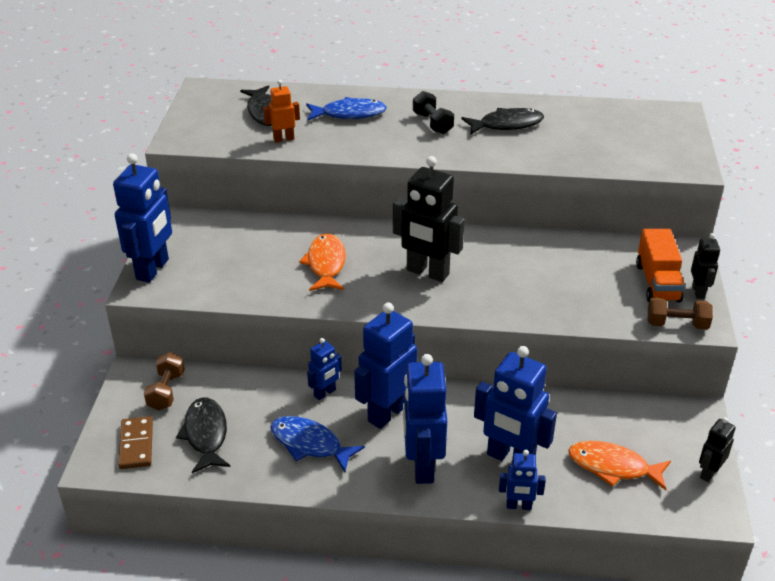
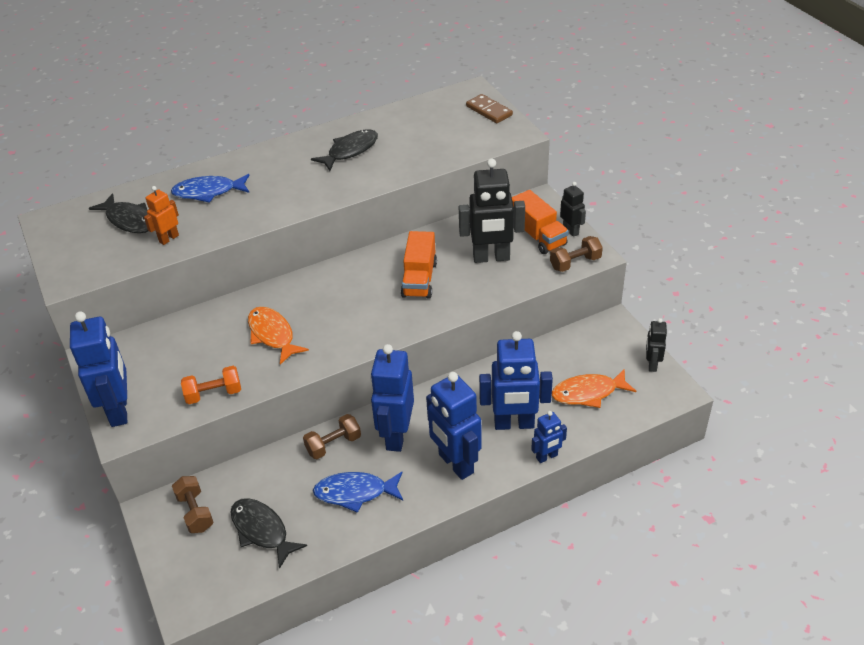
camera: 30 degrees left, 5 degrees up
(136, 445) = (208, 571): brown domino -> brown domino (489, 111)
(236, 291) = (214, 394): none -> orange dumbbell
(325, 393) = (333, 445): blue robot -> brown dumbbell
(349, 114) = (208, 192): blue fish -> blue fish turned 150 degrees counterclockwise
(427, 272) = (362, 304): black robot -> black robot (491, 258)
(432, 123) = (288, 173): black dumbbell -> none
(501, 273) = (419, 279): none -> orange truck

